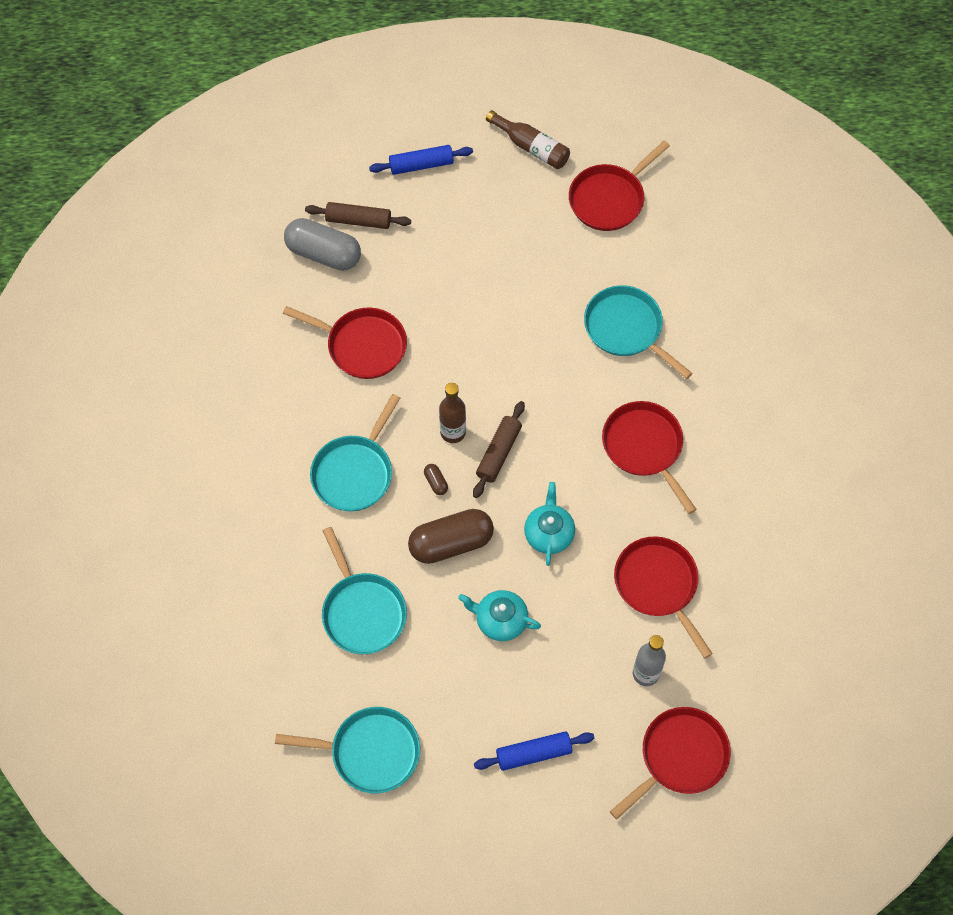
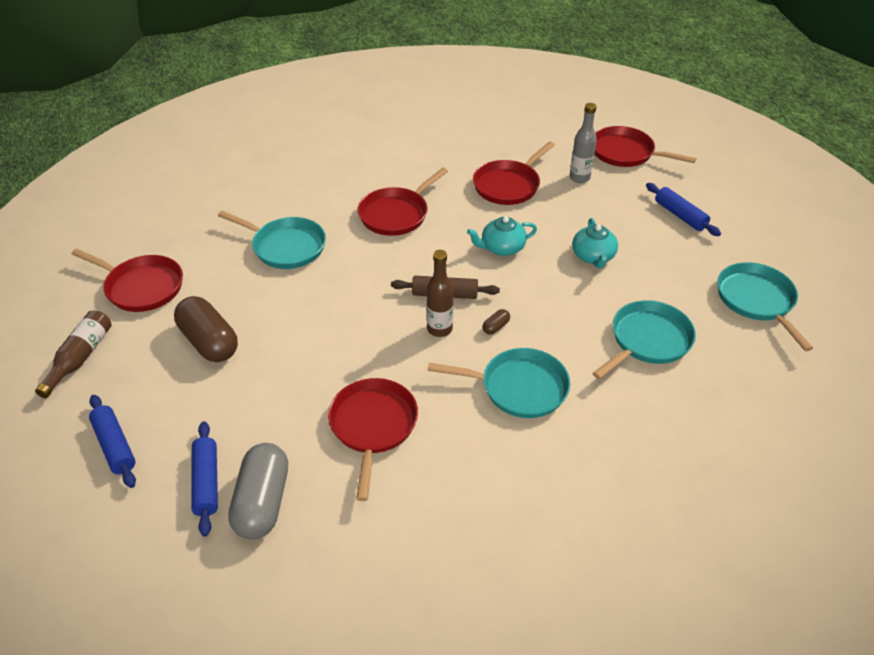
camera: 110 degrees left, 20 degrees down
(358, 220) = (207, 482): brown rolling pin -> blue rolling pin
(451, 543) = (547, 301): brown capsule -> brown capsule (209, 342)
(626, 329) = (285, 247): turquoise pan -> turquoise pan turned 90 degrees counterclockwise

